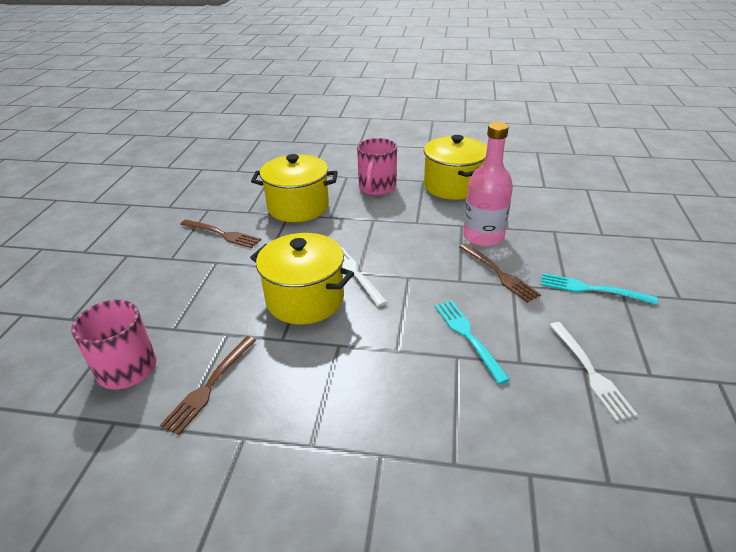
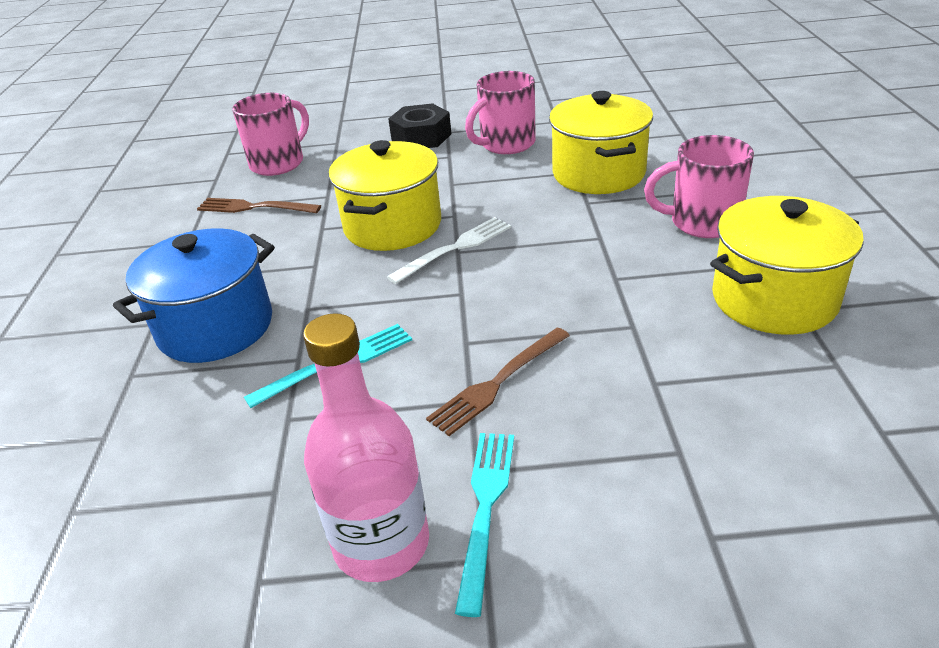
camera: 80 degrees right, 0 degrees up
(166, 272) = (421, 137): none -> black nut
(223, 234) = (506, 144): brown fork -> pink mug
(403, 407) = (216, 327): none -> blue pot
(483, 236) = (607, 355): pink bottle -> pink bottle (381, 543)
(591, 372) = (265, 499): white fork -> none

